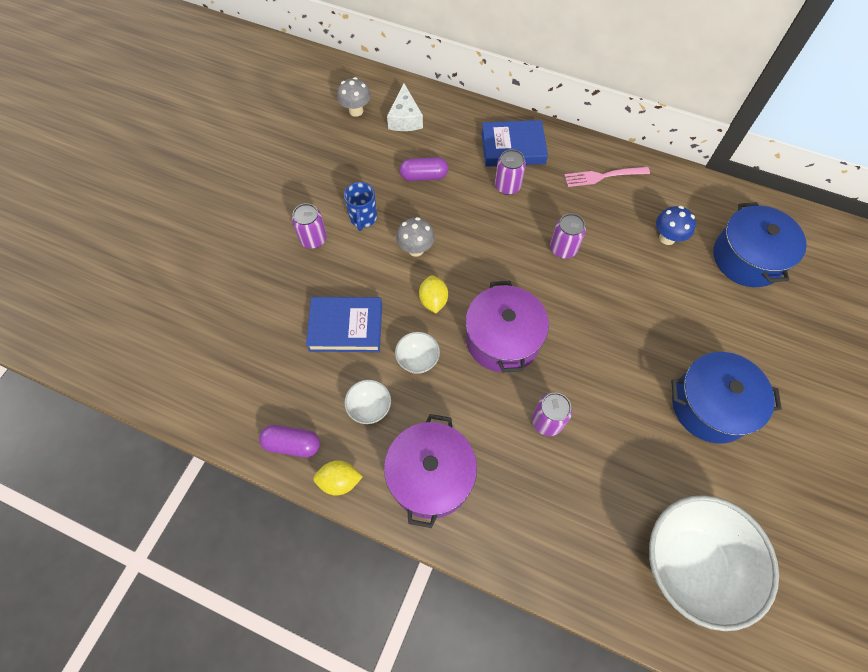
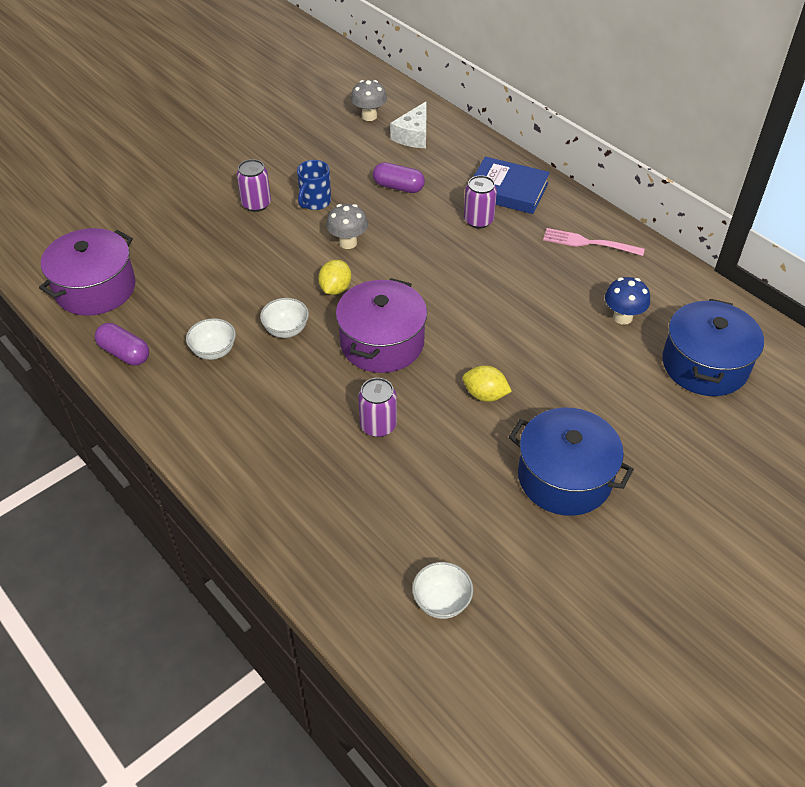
camera: 25 degrees right, 15 degrees down
(339, 481) = (146, 397): yellow lemon -> yellow lemon (485, 395)
(346, 327) = (237, 281): blue book -> none
(430, 476) = (232, 425): purple pot -> purple pot (95, 288)
(563, 249) = (499, 290): purple can -> none
(690, 564) = (441, 602): white bowl -> white bowl, size x0.43

